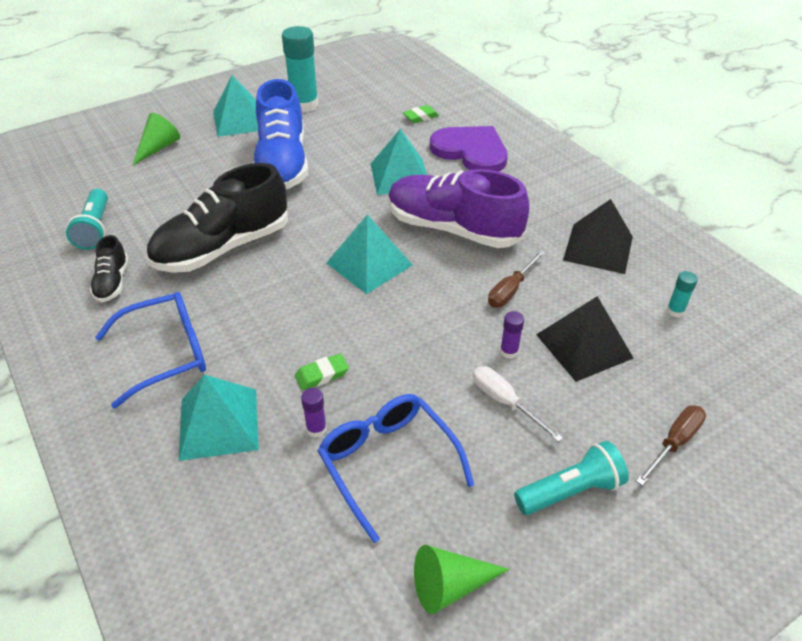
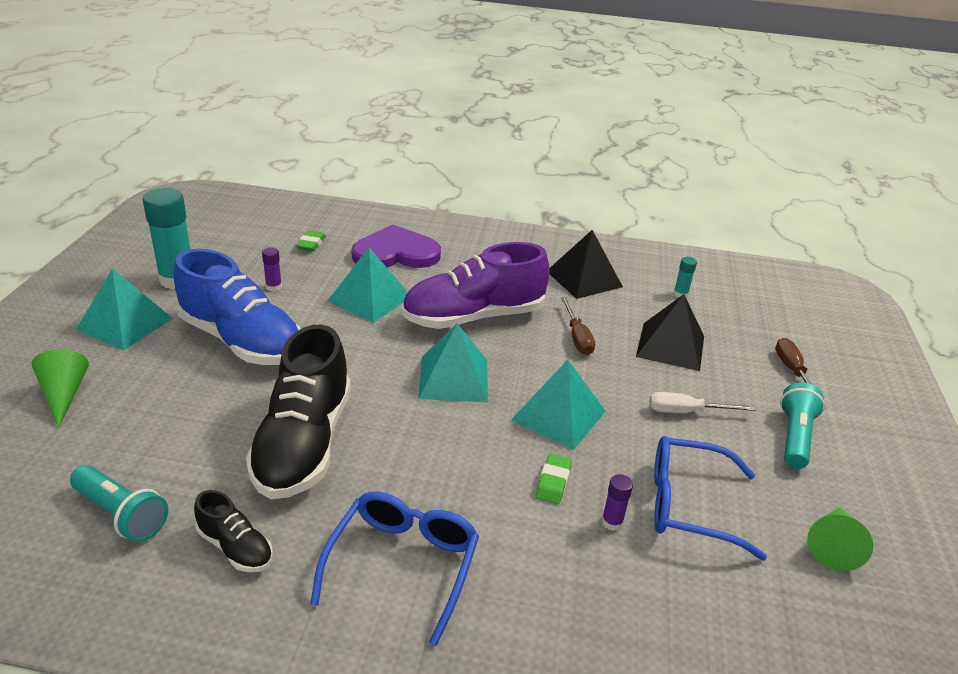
camera: 50 degrees left, 10 degrees down
(219, 423) = (540, 579): turquoise pyramid -> turquoise pyramid (558, 415)
(509, 351) = (638, 378): purple glue stick -> purple glue stick (273, 287)

